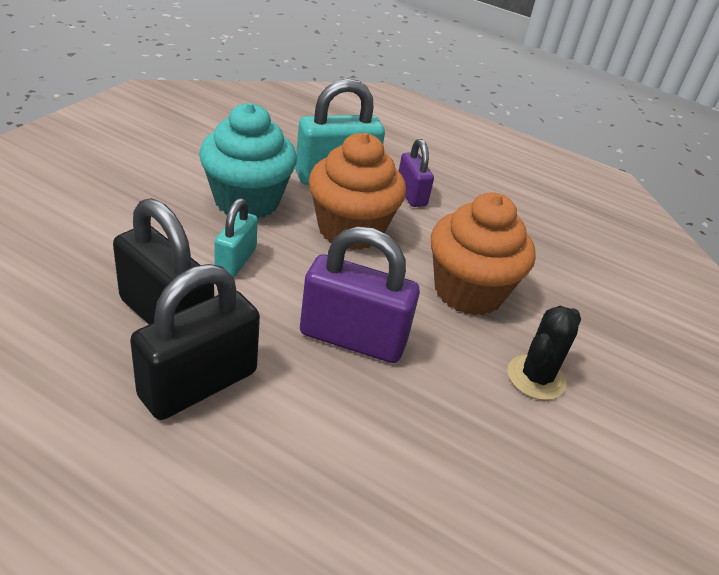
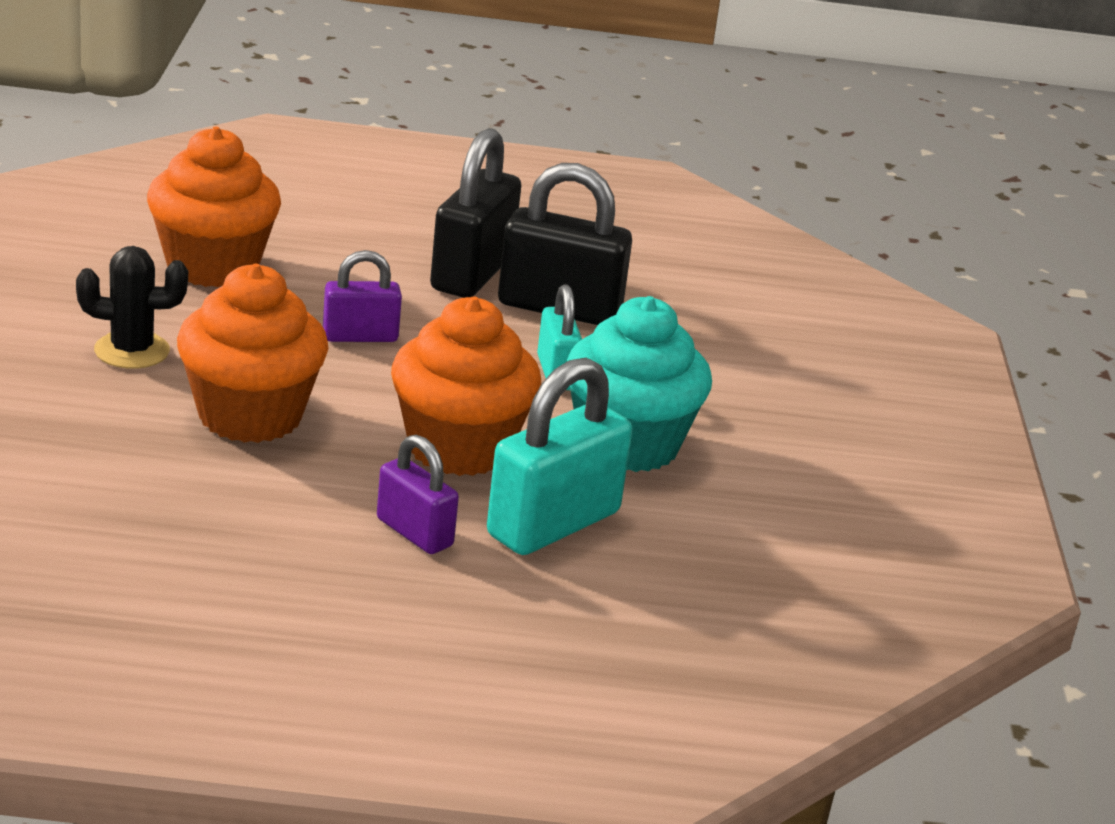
camera: 155 degrees right, 10 degrees down
(352, 338) = (360, 336): purple padlock -> purple padlock, size x0.58
(437, 473) = (212, 266): none -> orange cupcake
(536, 377) = (132, 351): black cactus -> black cactus turned 75 degrees clockwise

